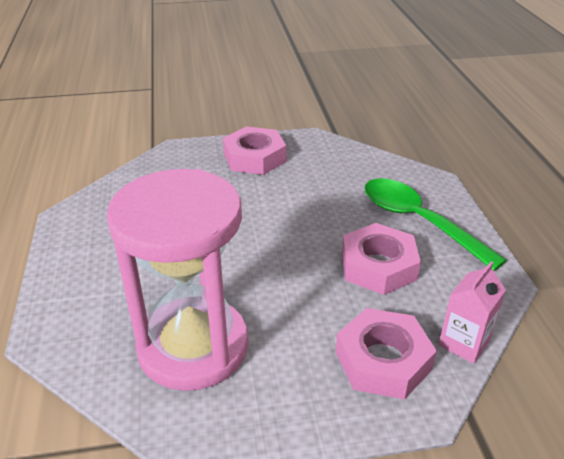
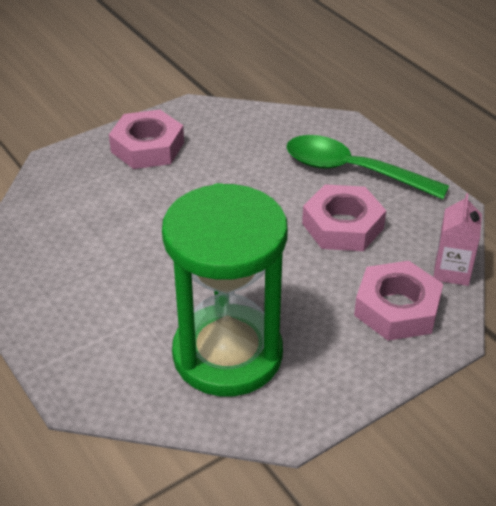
camera: 25 degrees left, 5 degrees up
(193, 347) = (227, 354): pink hourglass -> green hourglass

